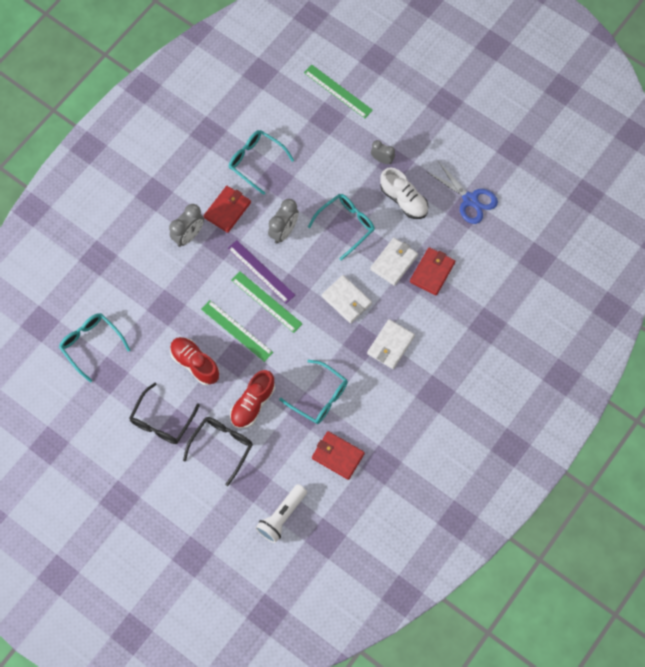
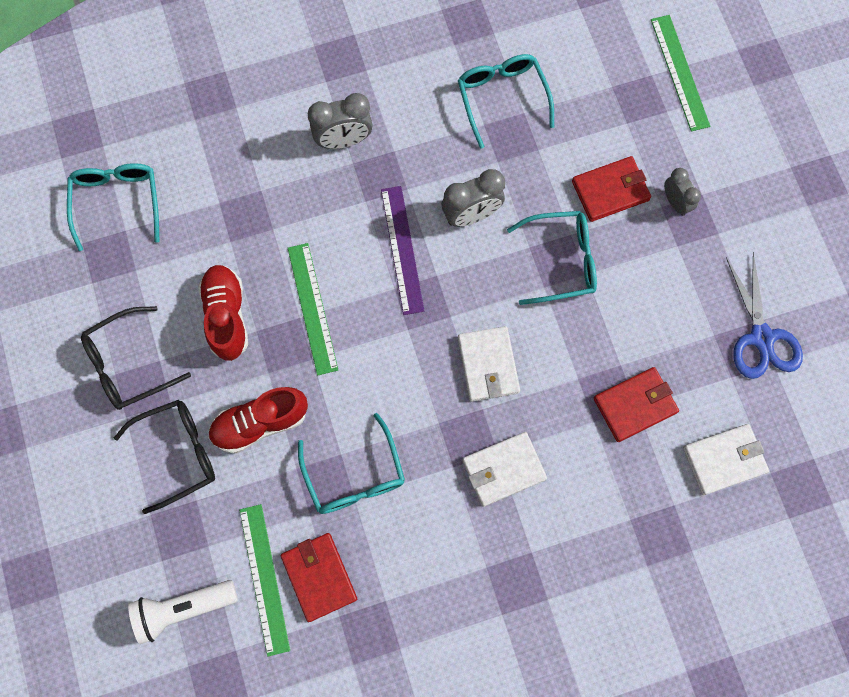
camera: 35 degrees right, 5 degrees up
(227, 210) = (418, 138): red wallet -> red wallet (610, 190)
(266, 302) = (379, 295): green ruler -> green ruler (264, 579)
(394, 262) = (591, 355): white wallet -> white wallet (724, 459)
(403, 200) = (666, 277): white shoe -> none

